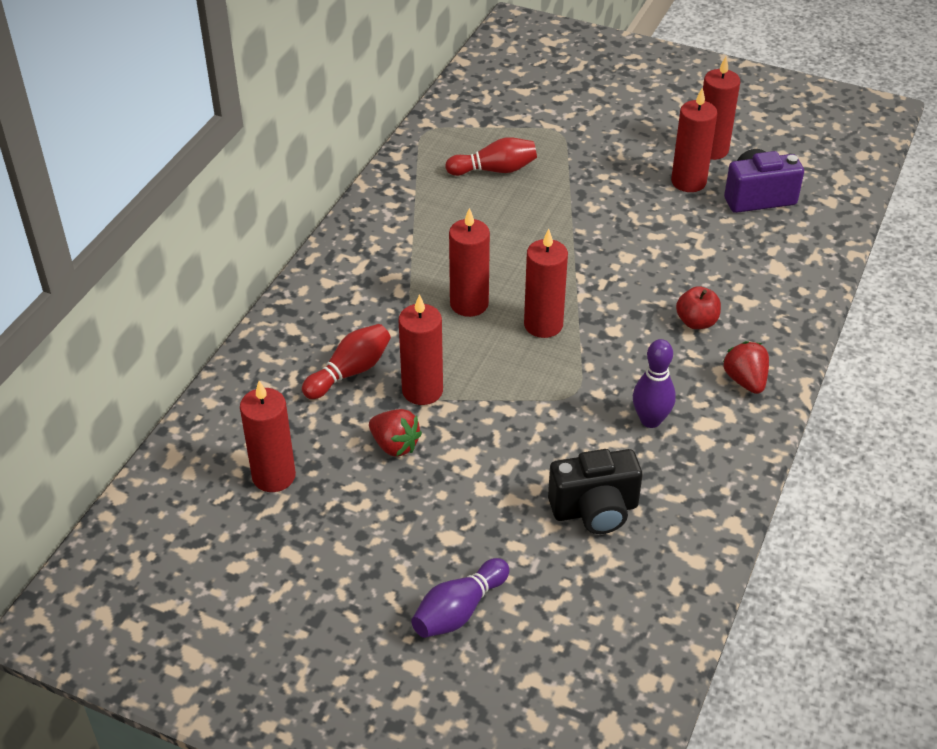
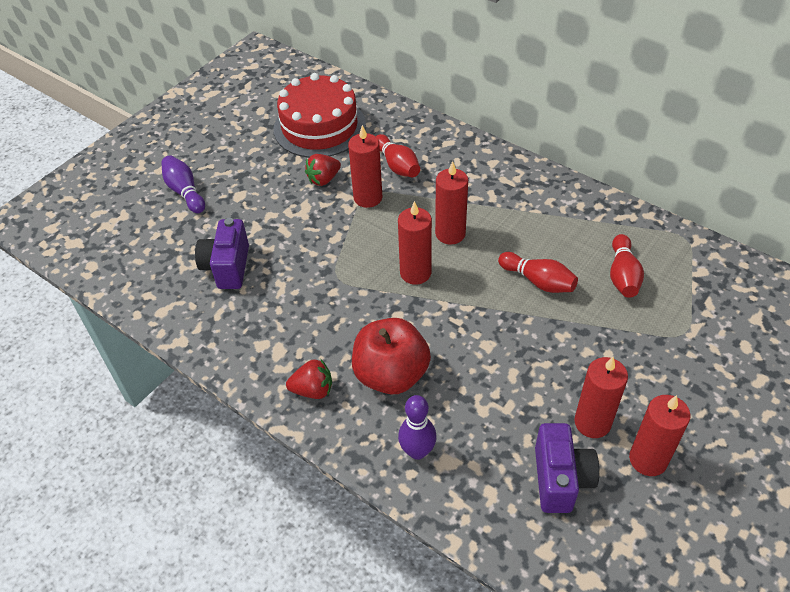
camera: 105 degrees right, 5 degrees up
(274, 476) = (319, 127): red candle -> red cake
(523, 227) = (538, 281): none -> red bowling pin
(595, 510) = (227, 267): black camera -> purple camera
(650, 420) = (294, 316): purple bowling pin -> purple bowling pin (417, 451)
(696, 322) = (391, 374): red apple -> red apple, size x1.96

